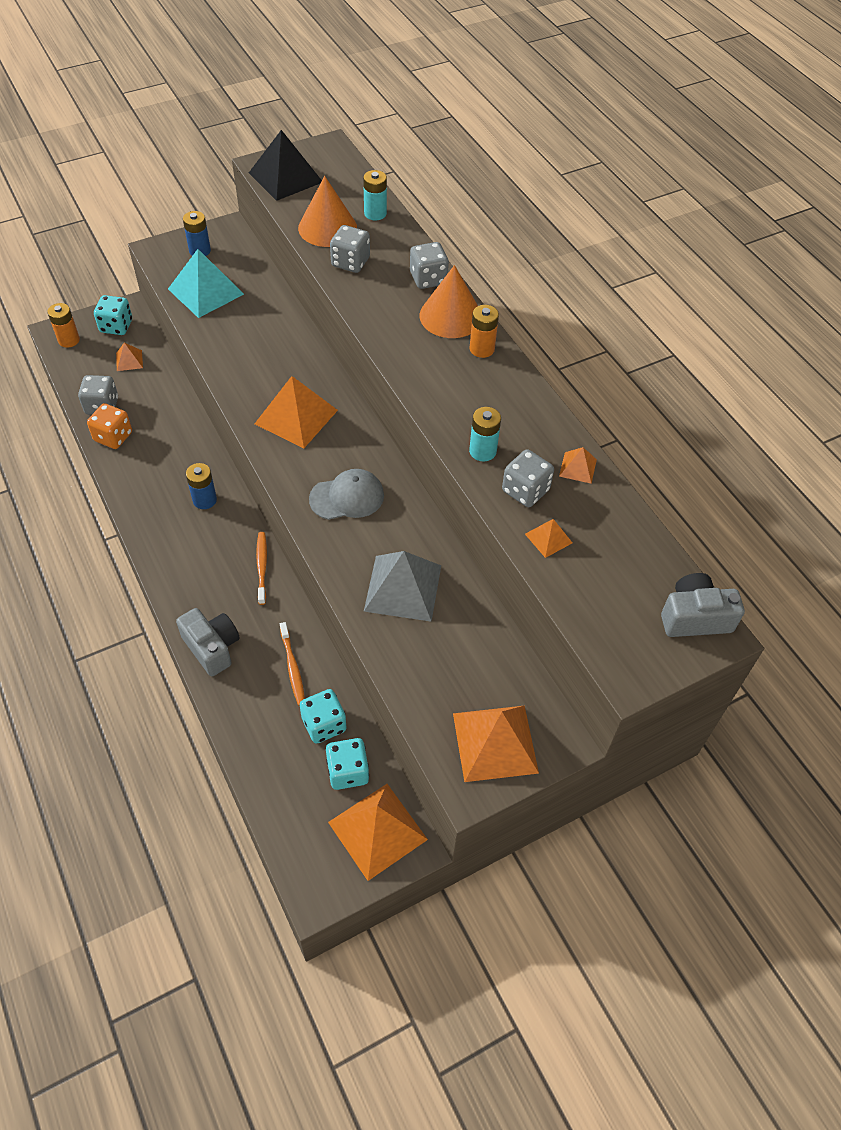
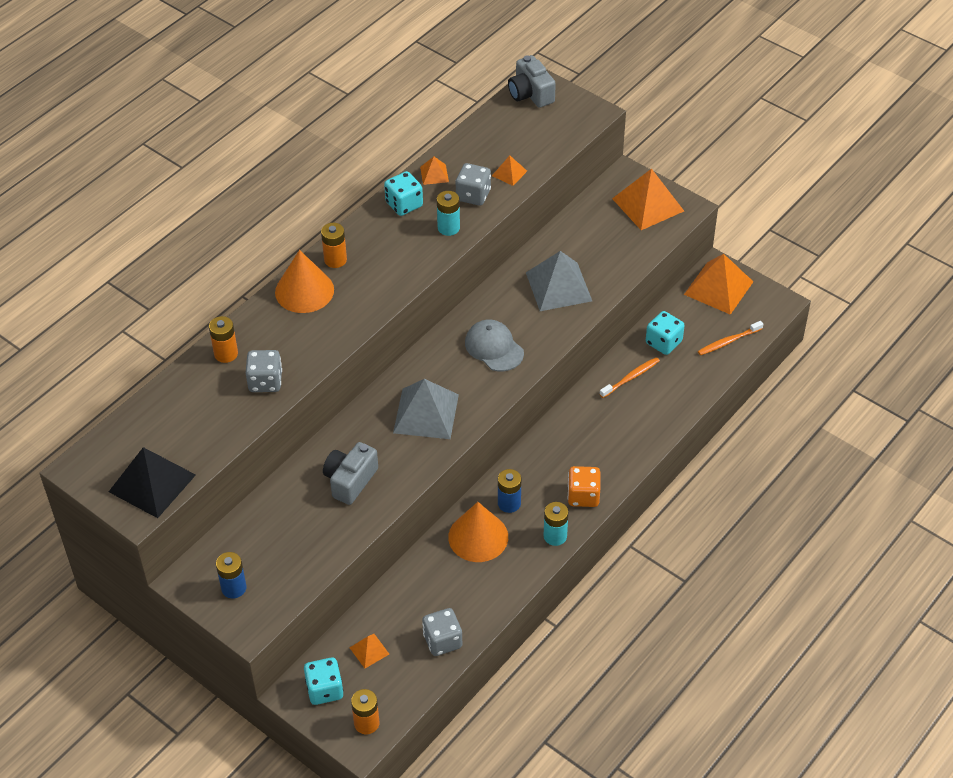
camera: 110 degrees left, 5 degrees down
(113, 437) = (475, 610): orange dice -> orange dice (583, 496)
(205, 291) = (295, 553): turquoise pyramid -> none
(212, 647) = (645, 433): grey camera -> grey camera (350, 480)
(262, 567) = (554, 433): orange toothbrush -> orange toothbrush (728, 341)
(296, 416) = (426, 413): orange pyramid -> grey pyramid
(327, 227) = (221, 417): orange cone -> orange cone (478, 537)
(348, 771) = (689, 317): turquoise dice -> turquoise dice (404, 204)
(375, 213) = (181, 390): turquoise battery -> turquoise battery (555, 536)
(400, 247) = (226, 354): none -> orange battery
(428, 279) = (262, 320): grey dice -> none

